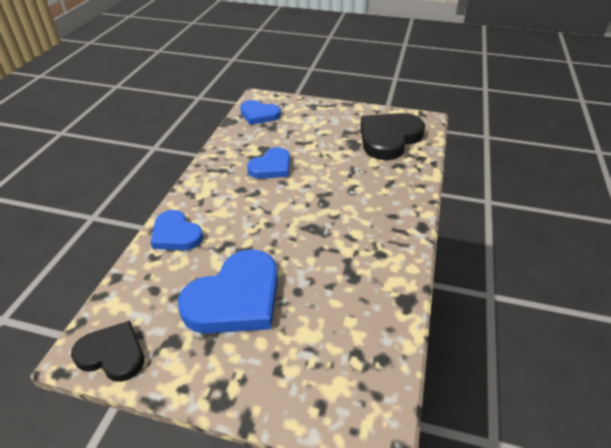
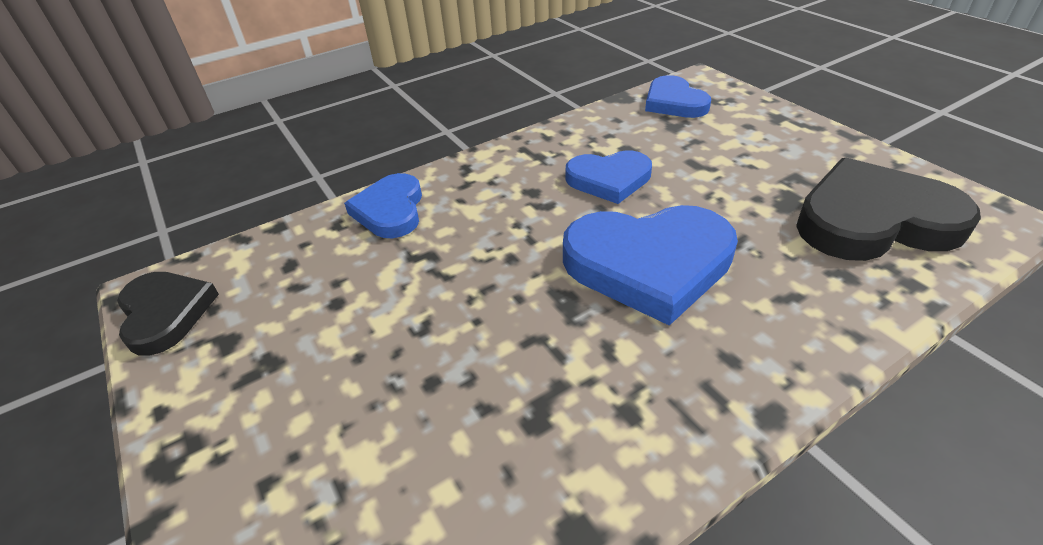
camera: 45 degrees right, 0 degrees up
(235, 298) = (349, 335): blue heart -> blue heart (649, 264)

